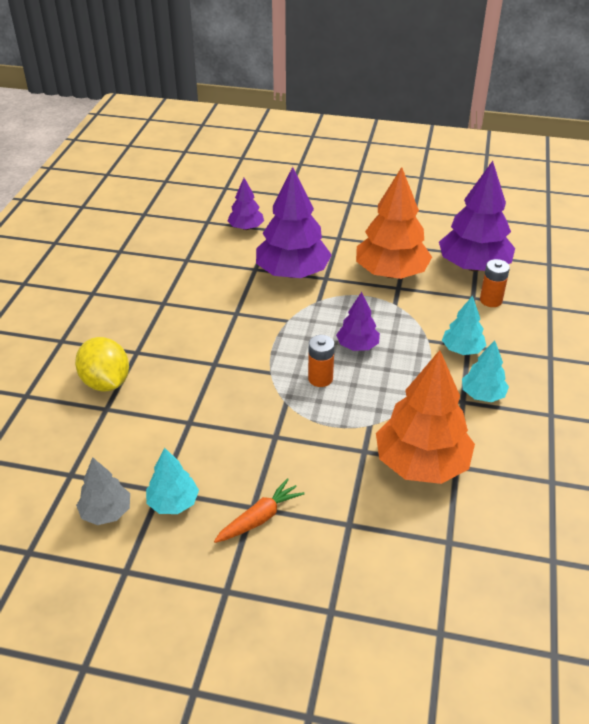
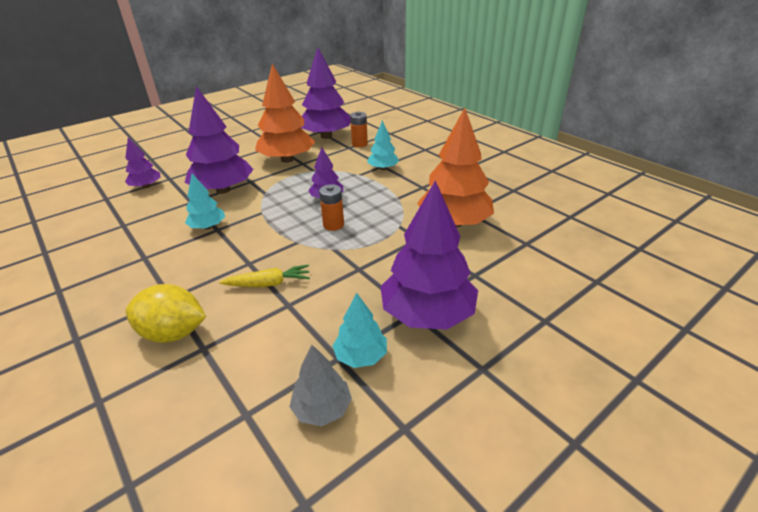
camera: 50 degrees left, 5 degrees down
(201, 393) = (268, 284): none -> yellow carrot
(259, 518) = (427, 314): orange carrot -> purple tree
(482, 395) = (426, 179): turquoise tree -> turquoise tree (208, 227)

